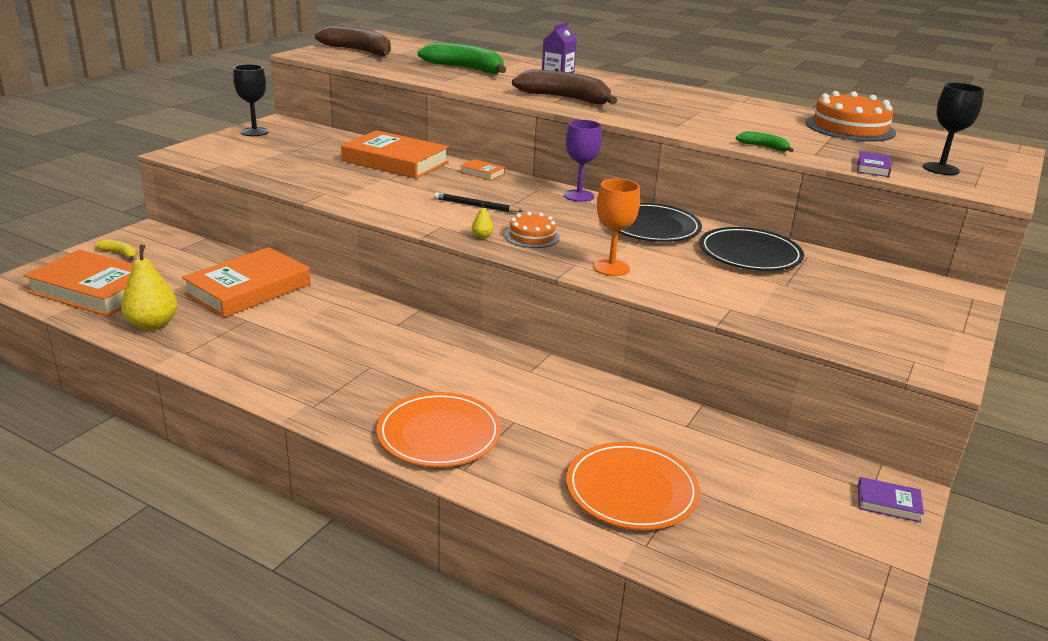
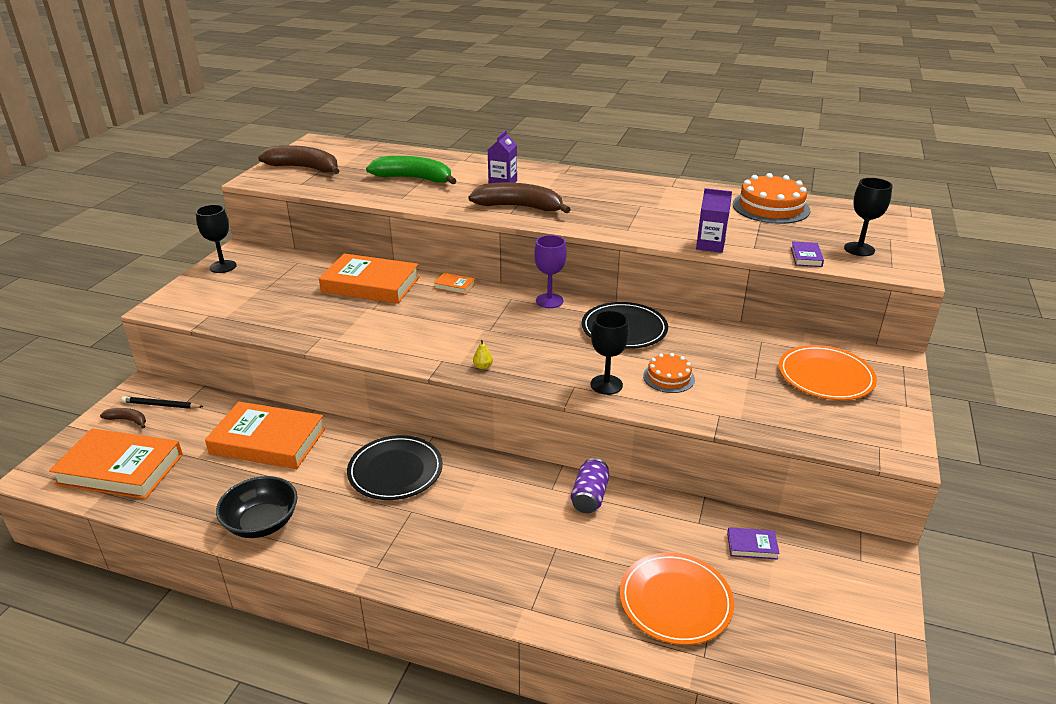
camera: 10 degrees left, 5 degrees up
(120, 254) = (128, 420): yellow banana -> brown banana
(153, 325) = (193, 501): yellow pear -> none
(212, 352) = (262, 523): none -> black bowl
(248, 289) = (268, 441): orange book -> orange book turned 75 degrees clockwise
(439, 434) = (497, 575): orange plate -> orange plate (825, 376)
(475, 206) = (463, 329): black pencil -> black pencil (161, 405)
(532, 236) = (526, 358): orange cake -> orange cake (668, 377)
(569, 384) = (589, 496): none -> purple can
(611, 268) = (606, 385): orange goblet -> black goblet
(750, 254) = (715, 346): black plate -> black plate (395, 471)
(764, 147) = (710, 245): green banana -> purple carton
(888, 503) = (876, 570): purple book -> purple book (752, 546)

